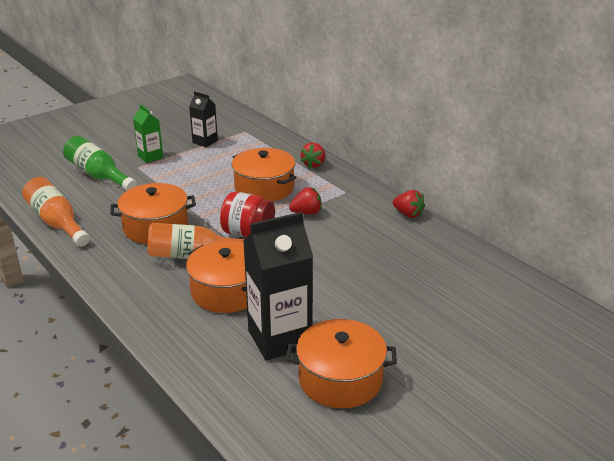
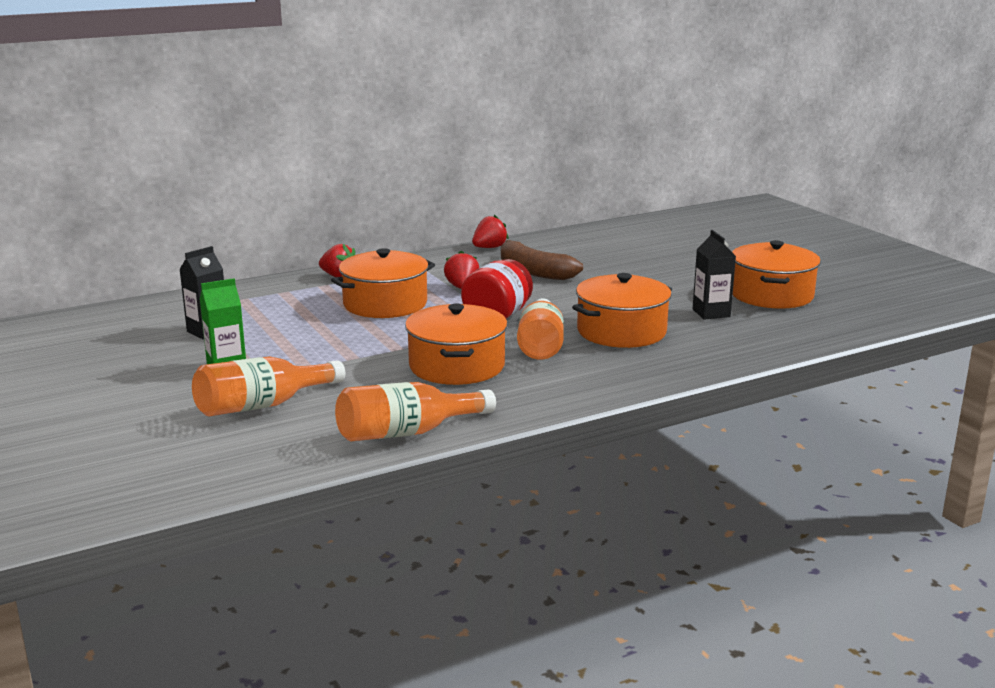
camera: 80 degrees left, 10 degrees down
(98, 175) = (264, 406): green bottle -> orange bottle
(279, 339) = (711, 313): black carton -> black carton, size x0.54
(356, 240) = (534, 271): none -> brown banana

